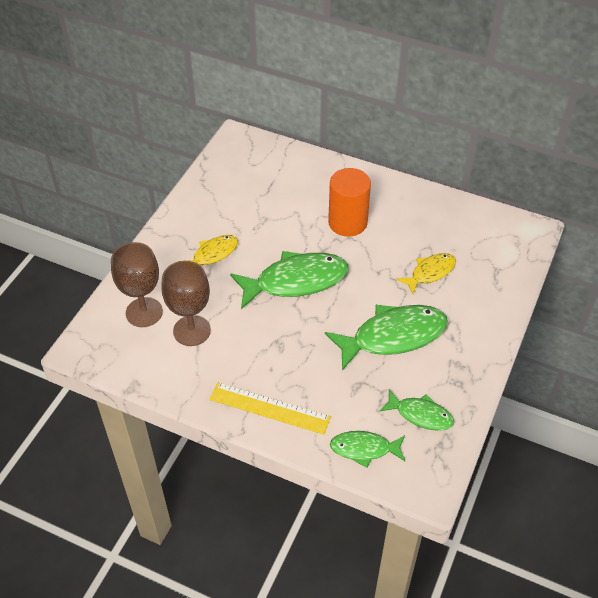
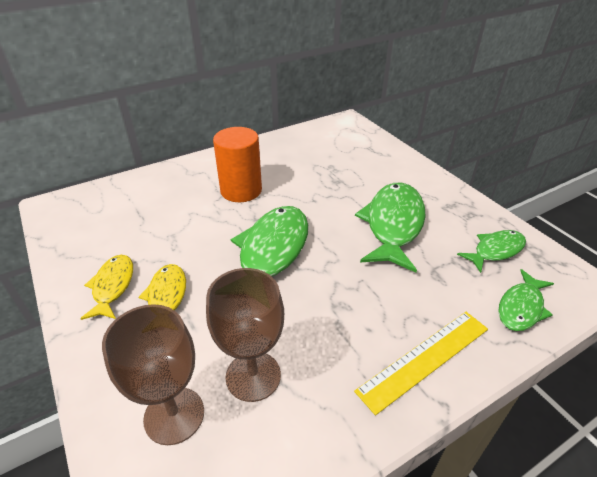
camera: 55 degrees left, 10 degrees down
(430, 272) = (342, 176): yellow fish -> yellow fish (112, 286)

